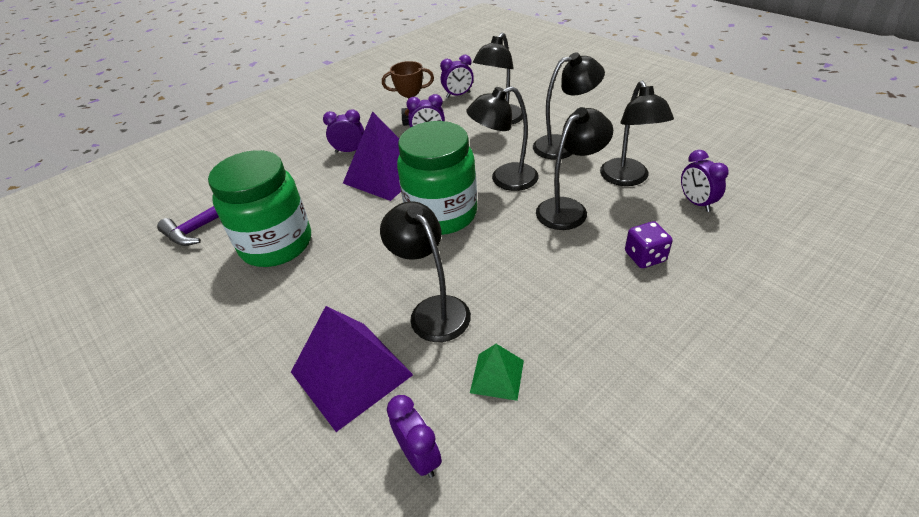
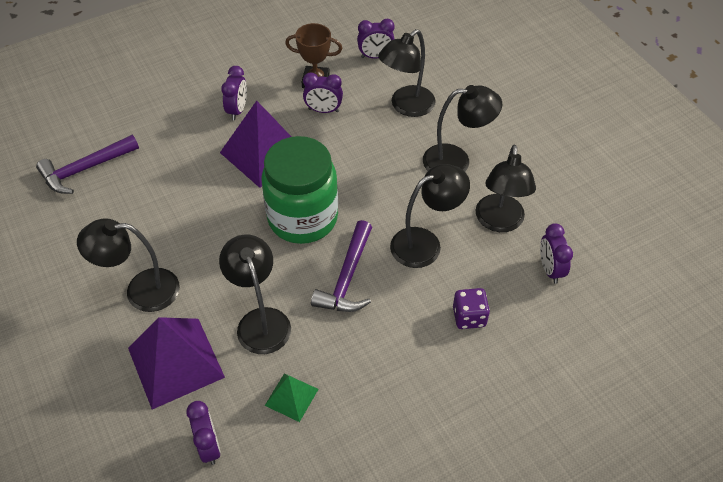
camera: 10 degrees right, 10 degrees up
(276, 244) = (141, 212): green jar -> none
(349, 151) = (237, 110): purple clock -> purple clock turned 90 degrees clockwise
(505, 179) = (379, 191): black lamp -> black lamp (141, 290)
(507, 252) = (347, 278): none -> purple hammer

